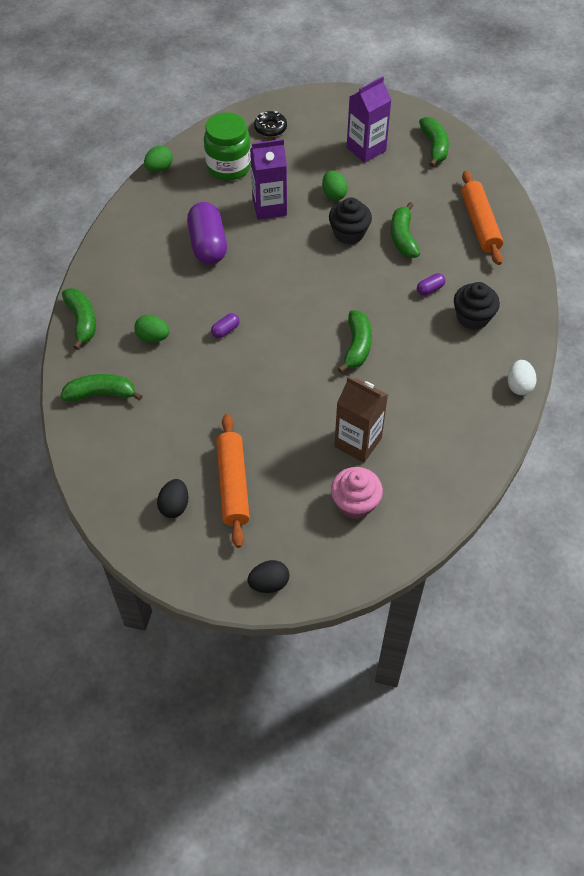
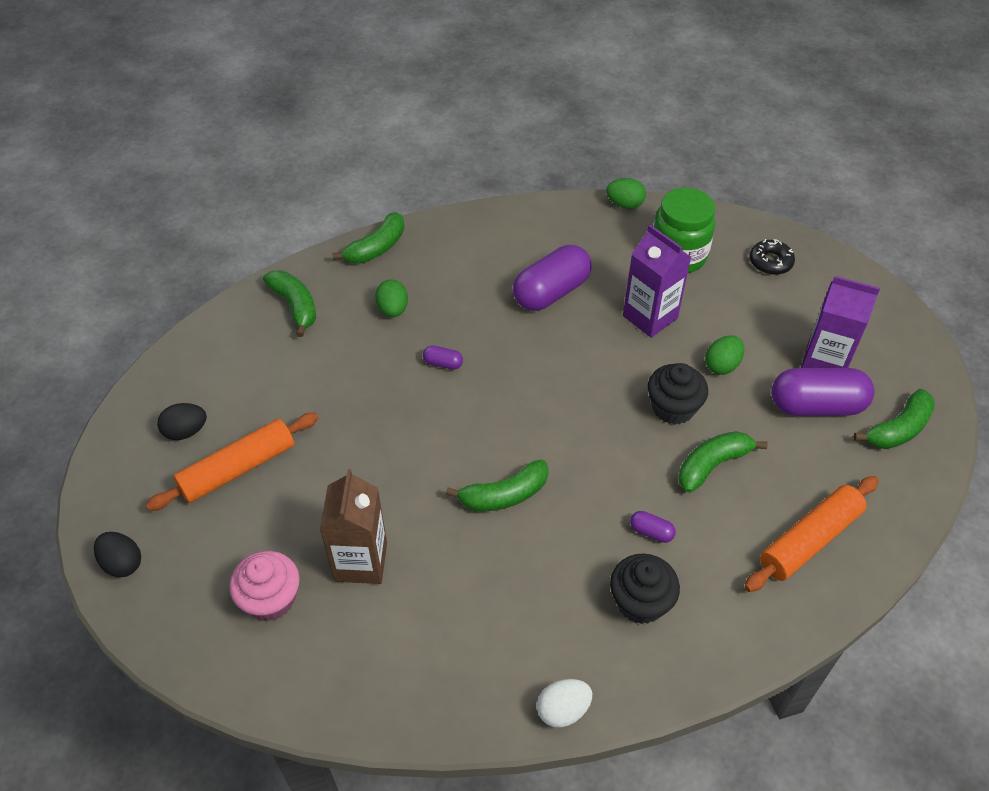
camera: 60 degrees right, 5 degrees down
(394, 170) = (816, 406): none -> purple capsule

